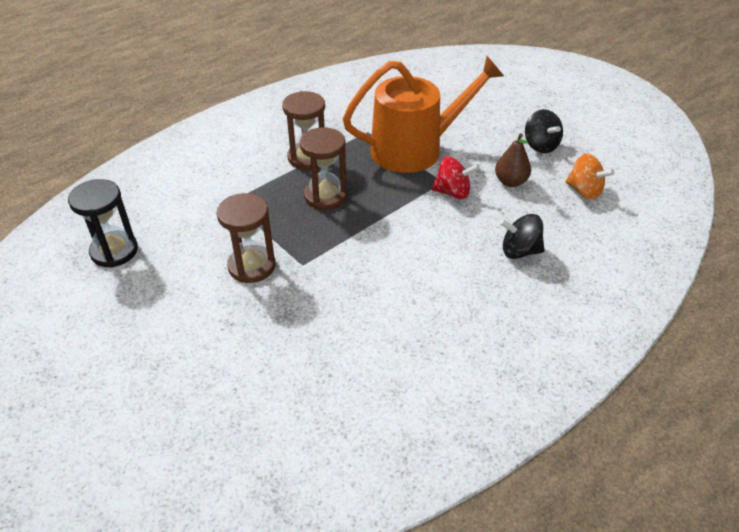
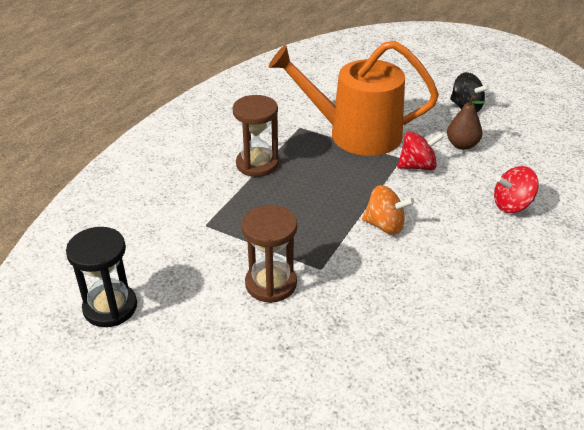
camera: 20 degrees left, 5 degrees down
(325, 196) = (300, 197): brown hourglass -> none
(414, 149) = (356, 134): orange watering can -> orange watering can turned 135 degrees counterclockwise
(519, 251) = (512, 205): black spinning top -> red spinning top
(584, 191) = (530, 139): orange spinning top -> orange spinning top (385, 225)

